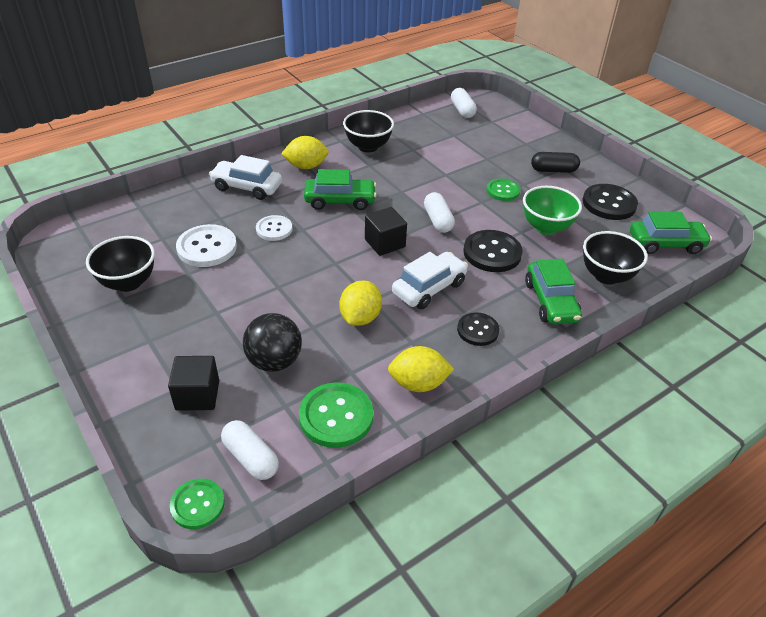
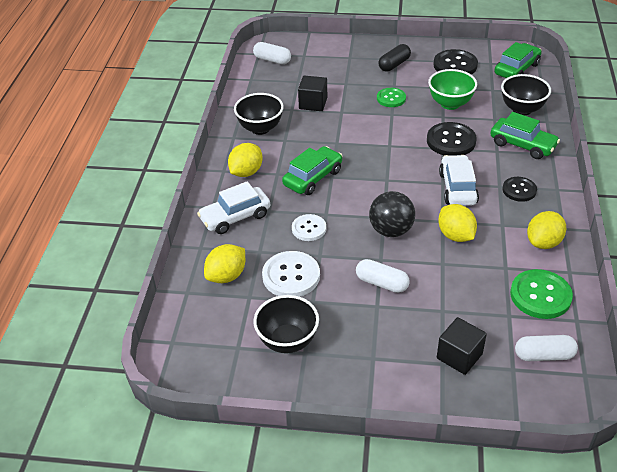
camera: 45 degrees left, 0 degrees up
(175, 216) = (226, 276): none -> yellow lemon
(197, 505) = (565, 401): green button -> none
(274, 361) = (460, 300): black ball -> black ball (391, 230)
(385, 243) = (388, 182): black cube -> black cube (313, 103)
(438, 220) = (390, 145): white capsule -> white capsule (382, 283)

